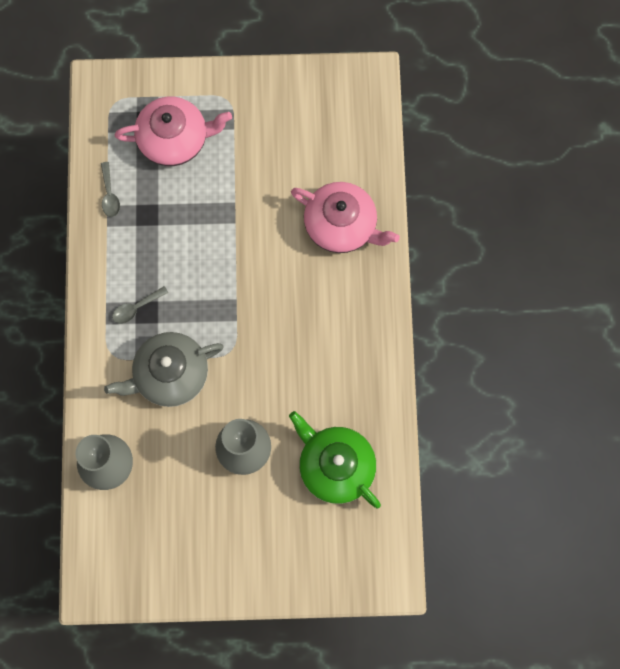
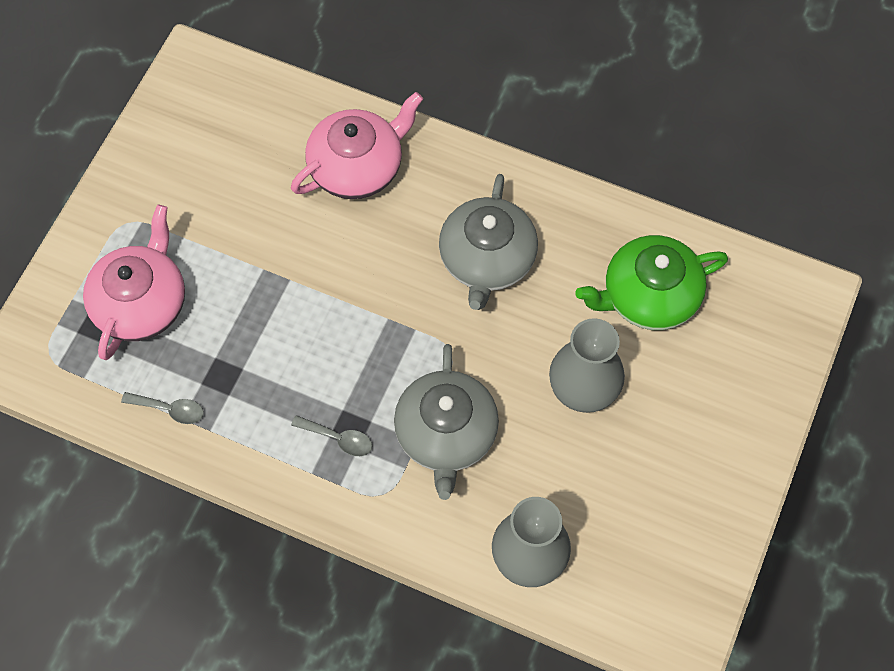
camera: 65 degrees left, 10 degrees down
(136, 308) = (338, 438): grey spoon -> grey spoon turned 60 degrees counterclockwise
(311, 344) = (487, 260): none -> grey teapot

